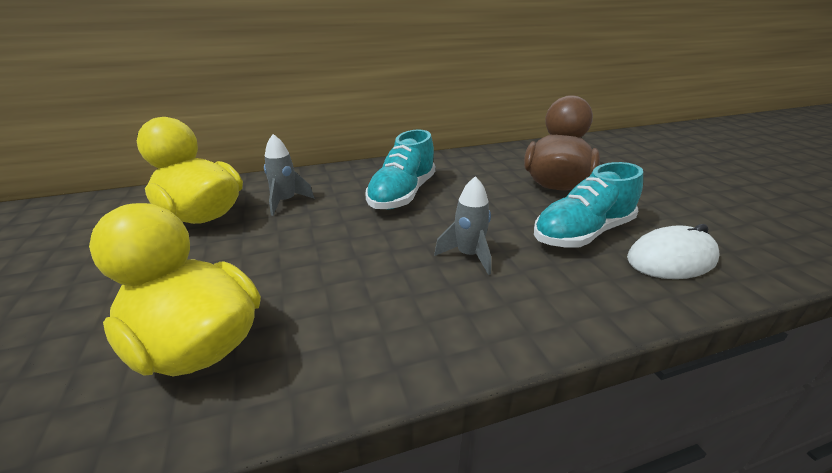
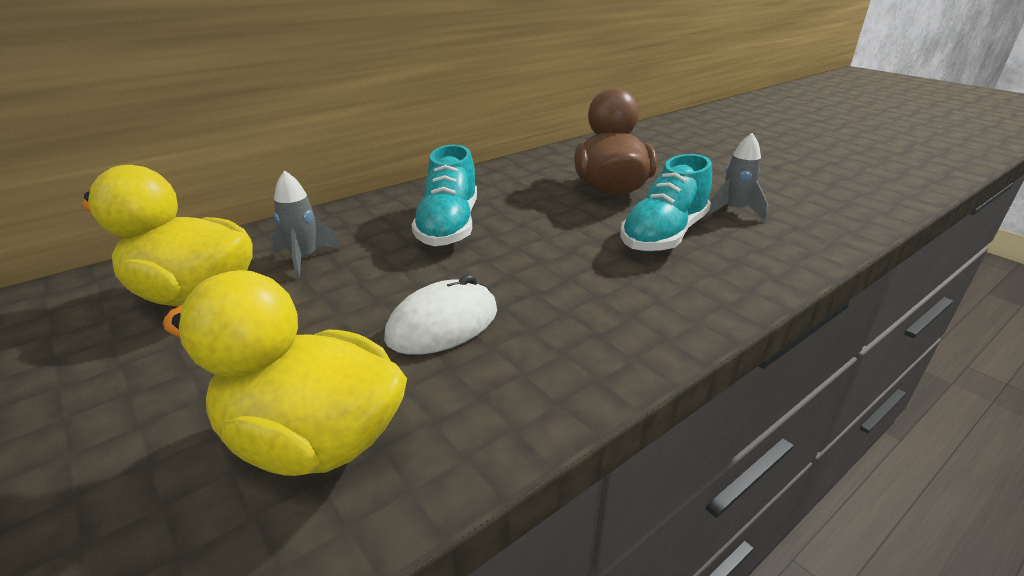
camera: 20 degrees left, 0 degrees up
(468, 255) = (564, 278): grey rocket -> grey rocket (734, 211)
(671, 259) = (754, 245): white mouse -> white mouse (443, 324)

